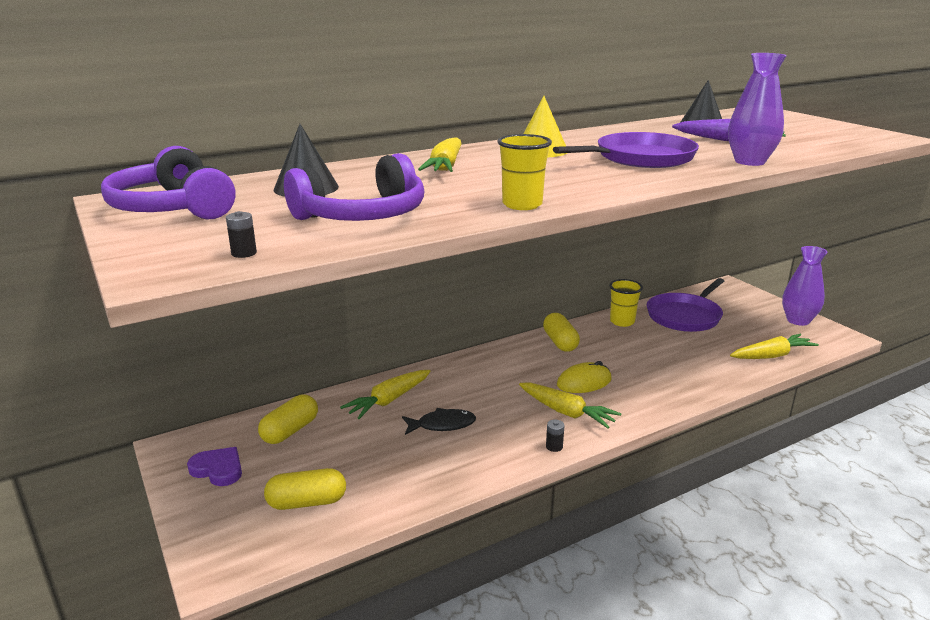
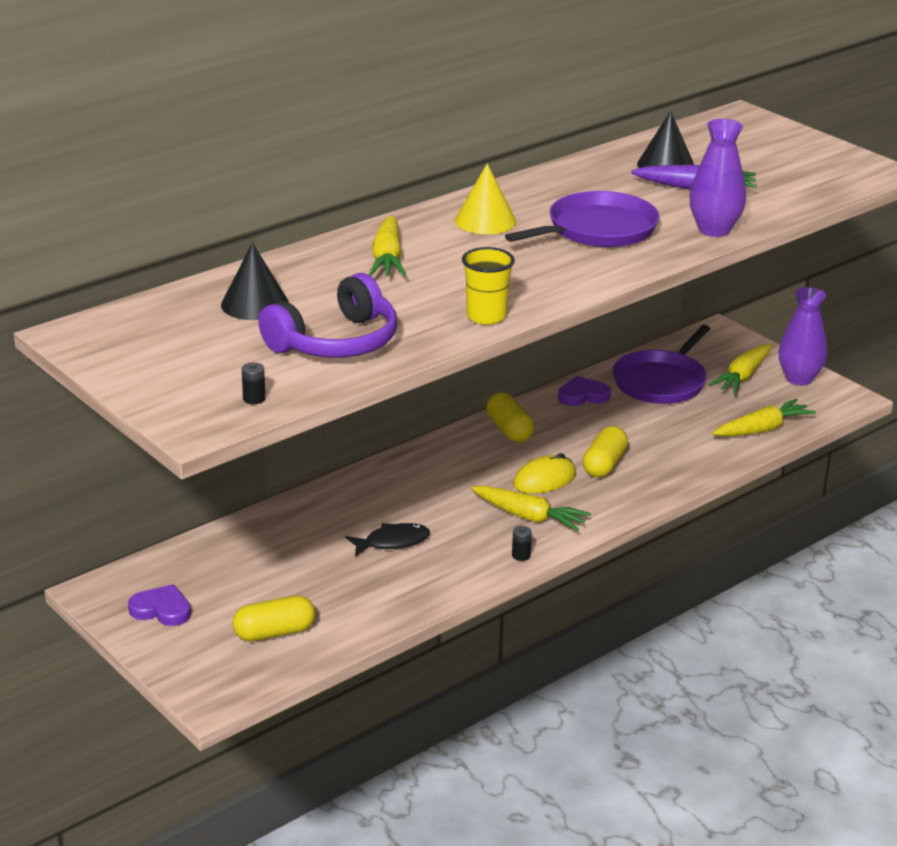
camera: 10 degrees left, 5 degrees up
(173, 208) = (138, 344): purple headphones -> none
(290, 431) = (221, 563): yellow capsule -> yellow capsule (604, 464)
(388, 401) = (321, 520): yellow carrot -> yellow carrot (742, 377)
(622, 321) = (583, 395): yellow cup -> purple heart

